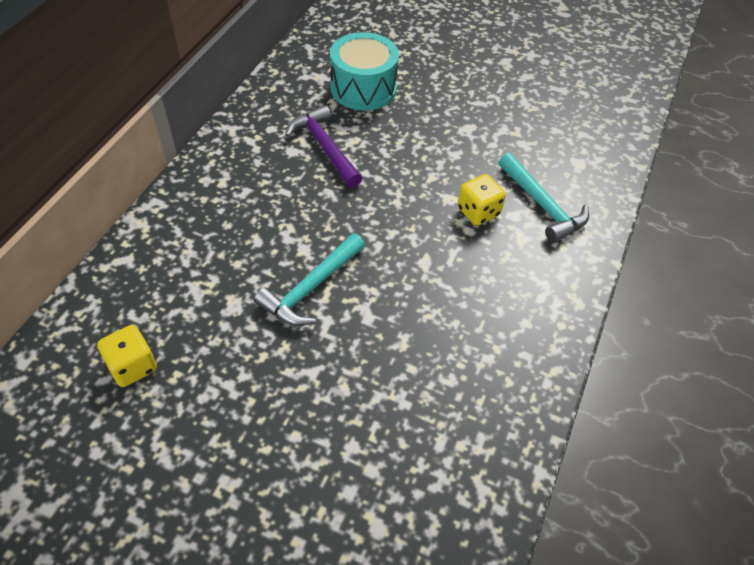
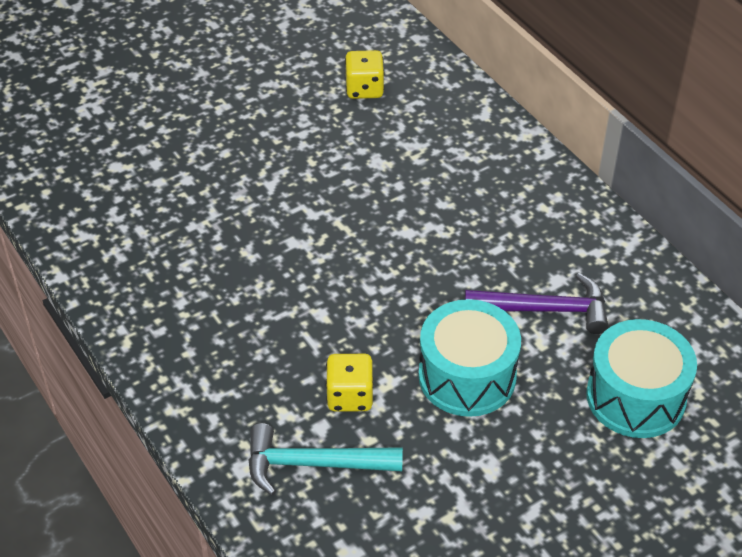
camera: 125 degrees right, 5 degrees down
(311, 288) = (356, 217): turquoise hammer -> none
(411, 163) = (467, 376): none -> turquoise drum

